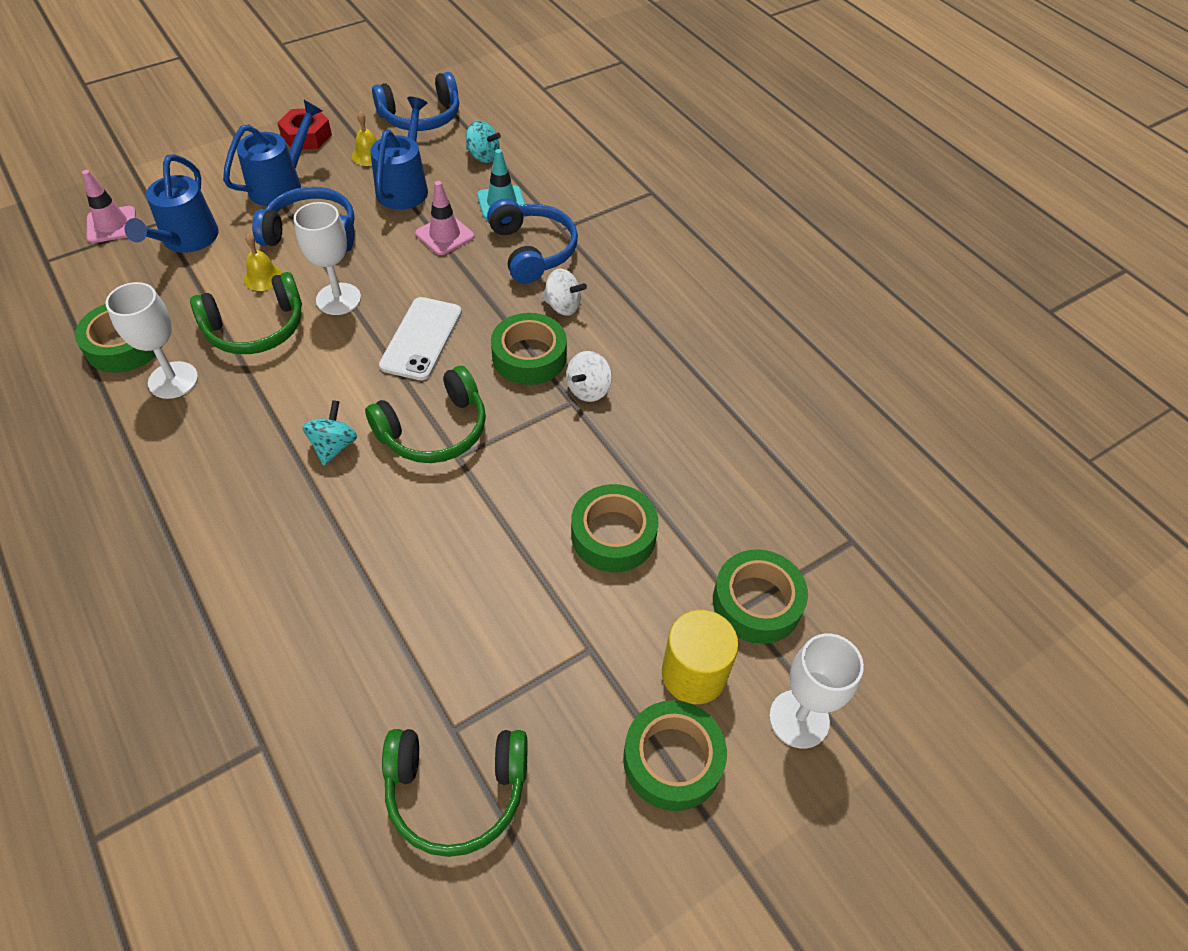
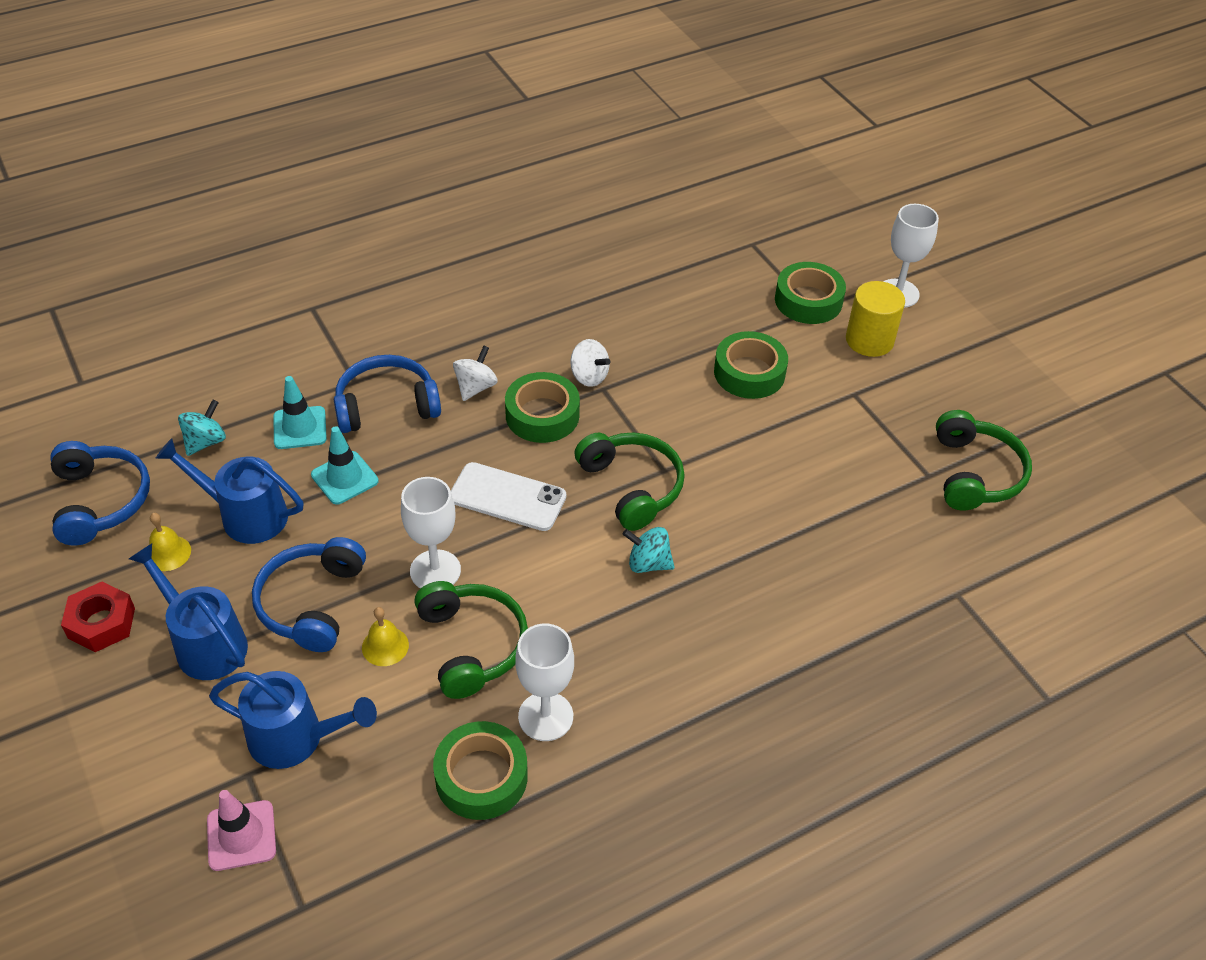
camera: 85 degrees left, 5 degrees down
(444, 235) = (344, 478): pink traffic cone -> turquoise traffic cone
(672, 760) = (935, 358): green tape -> none

